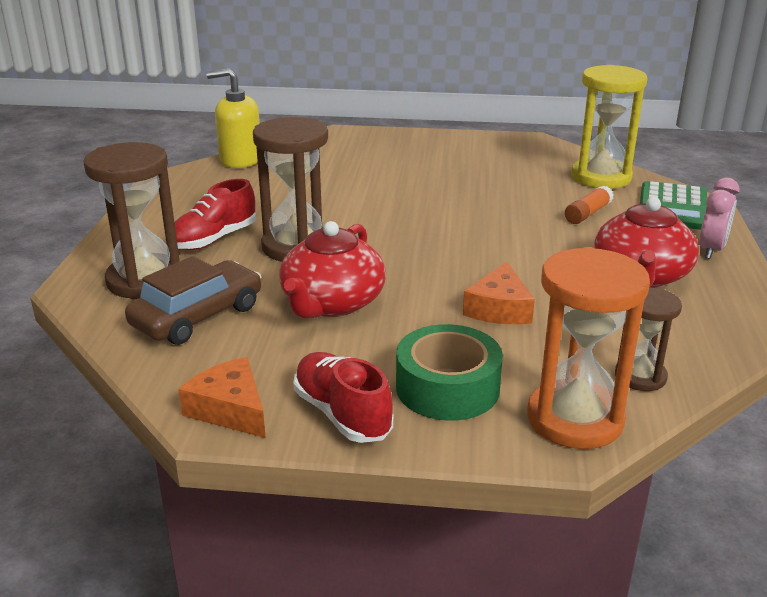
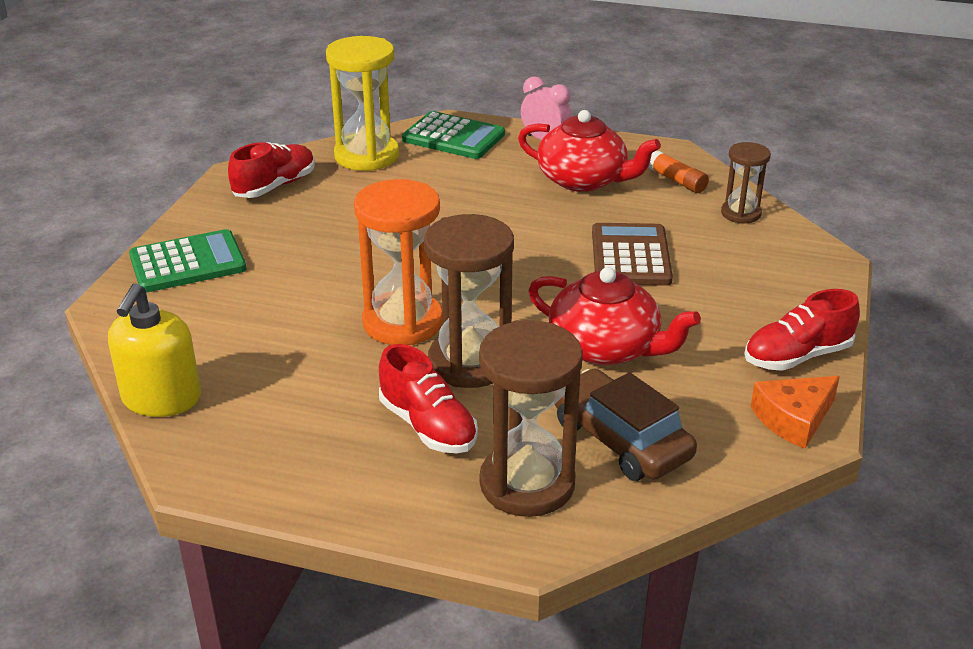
camera: 80 degrees left, 5 degrees up
(398, 144) = (188, 263): none -> green calculator
(447, 388) = (757, 299): green tape -> none
(499, 308) = (630, 256): orange cheese -> brown calculator
(522, 153) = (275, 186): none -> red shoe
(575, 419) = (797, 250): orange hourglass -> orange hourglass (402, 322)
(587, 214) = (451, 179): orange glue stick -> orange glue stick (677, 181)

